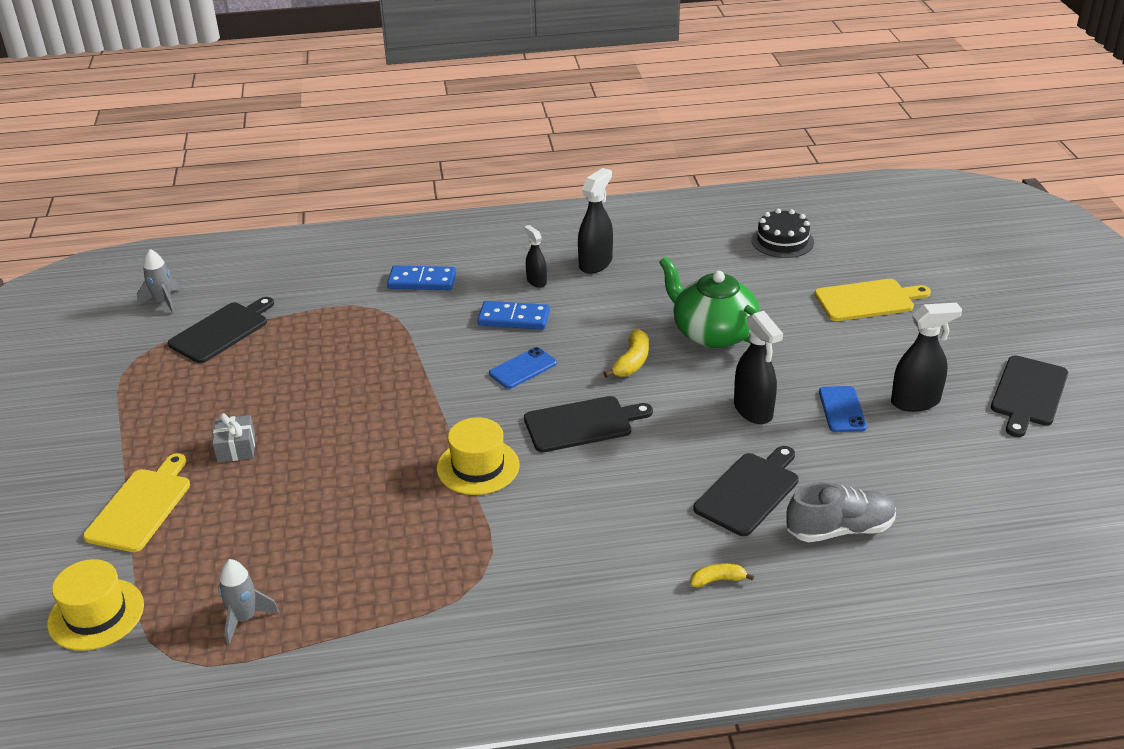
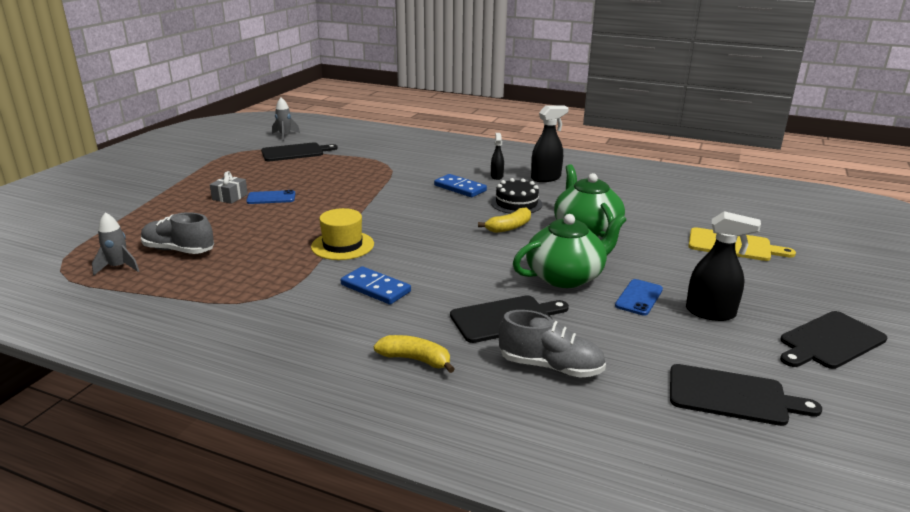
camera: 30 degrees right, 10 degrees down
(96, 614) = (60, 239): yellow hat -> none
(141, 507) = (150, 205): yellow cutting board -> none
(286, 560) = (179, 250): none -> grey shoe
(422, 281) = (428, 160): blue domino -> blue domino (375, 288)
(523, 368) = (434, 210): blue phone -> blue phone (271, 198)
(582, 424) = (435, 246): black cutting board -> black cutting board (732, 396)
(718, 580) = (415, 360): yellow banana -> yellow banana, size x1.52
(753, 410) = (565, 276): black spray bottle -> green teapot
(782, 241) = (697, 199): black cake -> black cake (516, 203)

